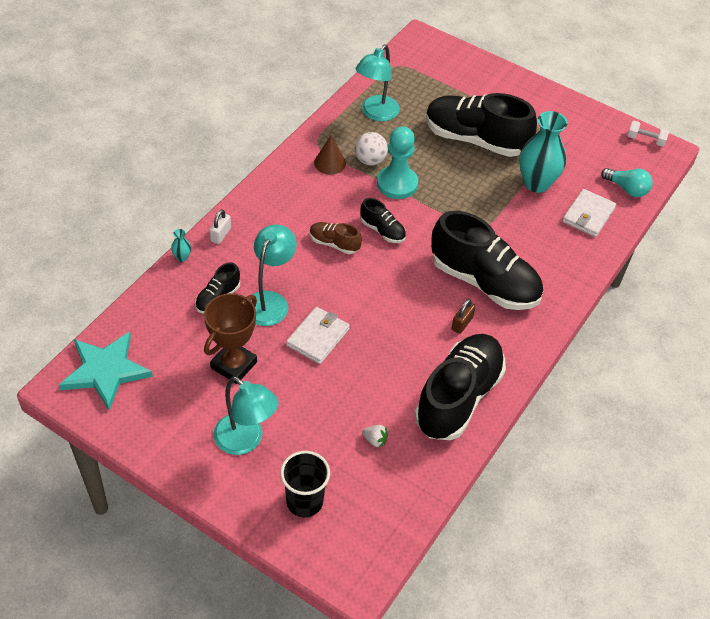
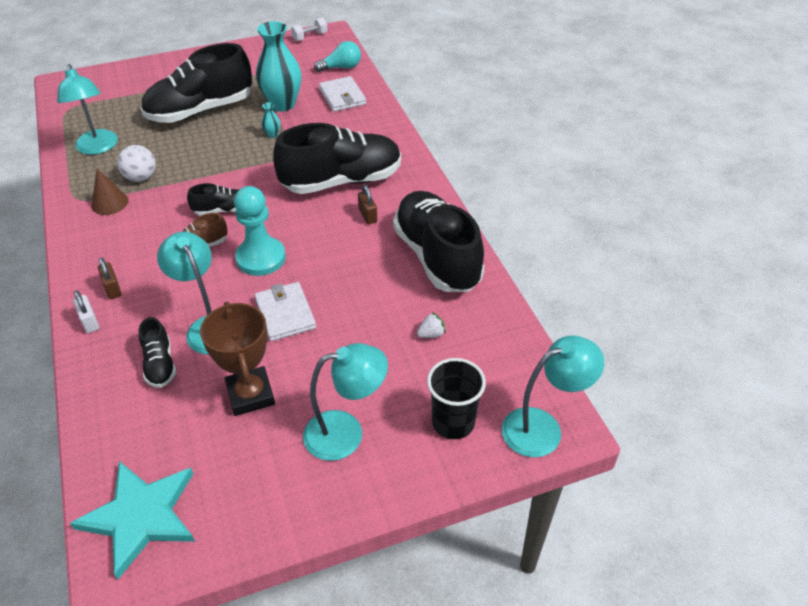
camera: 50 degrees left, 5 degrees down
(182, 257) = (78, 367): turquoise vase -> turquoise vase (272, 135)
(257, 225) = (113, 288): none -> brown padlock
(345, 563) = (543, 428): none -> turquoise lamp
(397, 184) = (186, 175): turquoise pawn -> turquoise pawn (261, 258)

